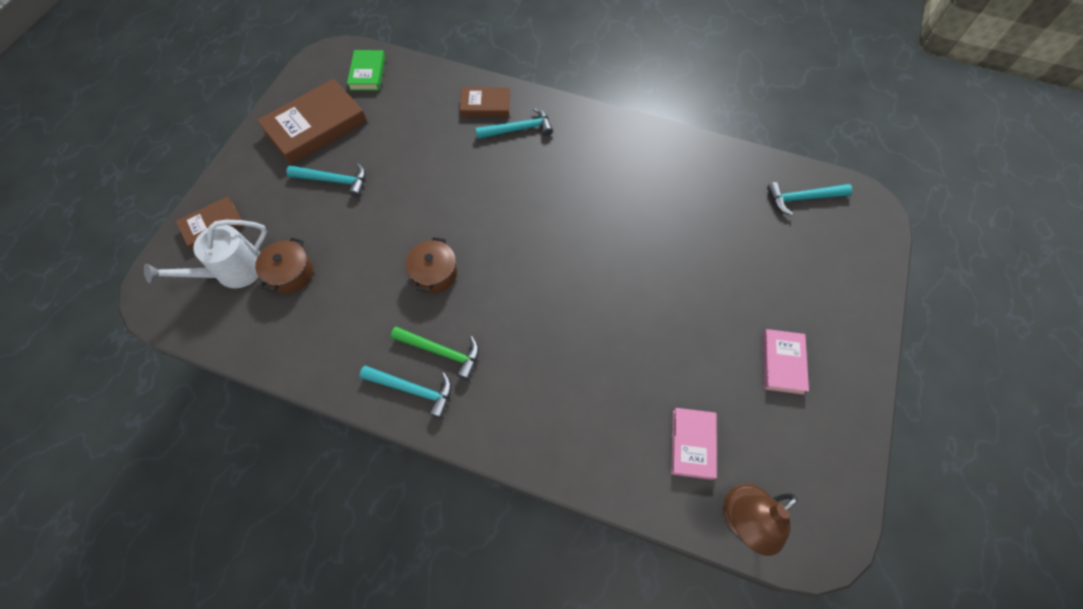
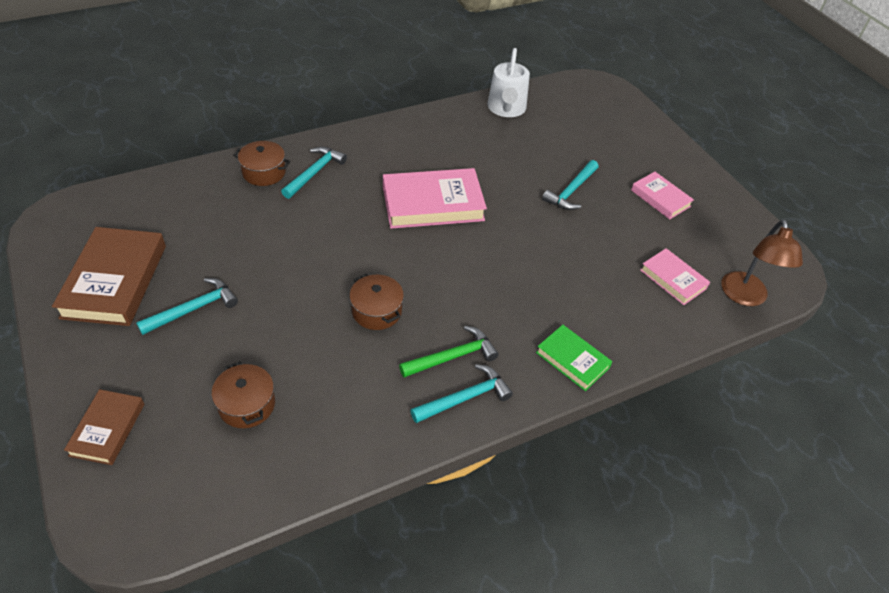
camera: 50 degrees left, 15 degrees down
(233, 271) = (183, 446): white watering can -> white watering can (506, 108)
(367, 73) = (115, 210): green book -> green book (572, 360)
(485, 105) = (264, 172): brown book -> brown pot
(574, 217) = (433, 203): none -> pink book
(802, 198) = (558, 102): turquoise hammer -> turquoise hammer (571, 191)

